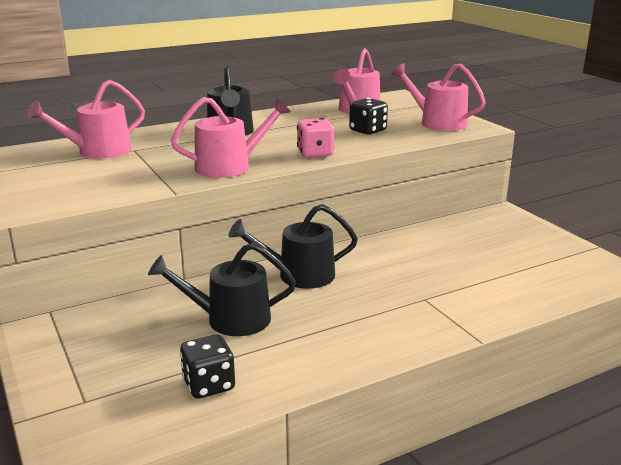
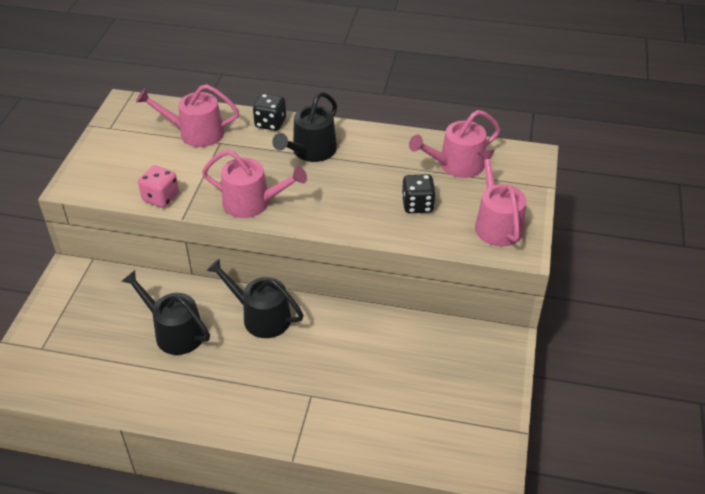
camera: 40 degrees right, 20 degrees up
(209, 385) = (106, 380): black dice -> black dice (270, 123)
(315, 153) = (331, 218): pink dice -> pink dice (161, 198)

